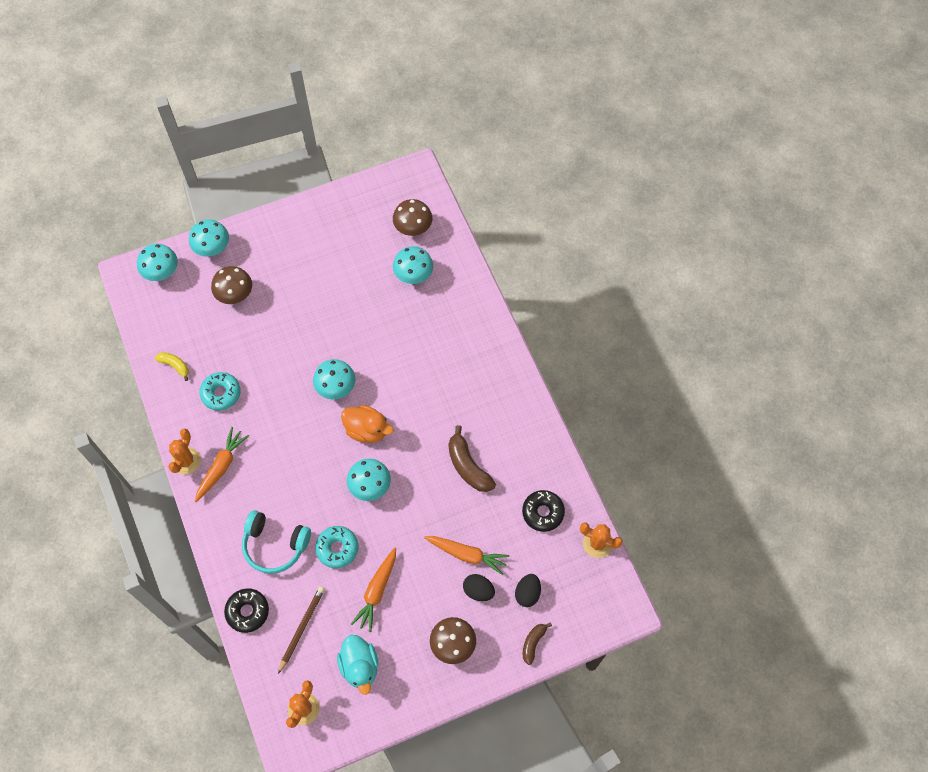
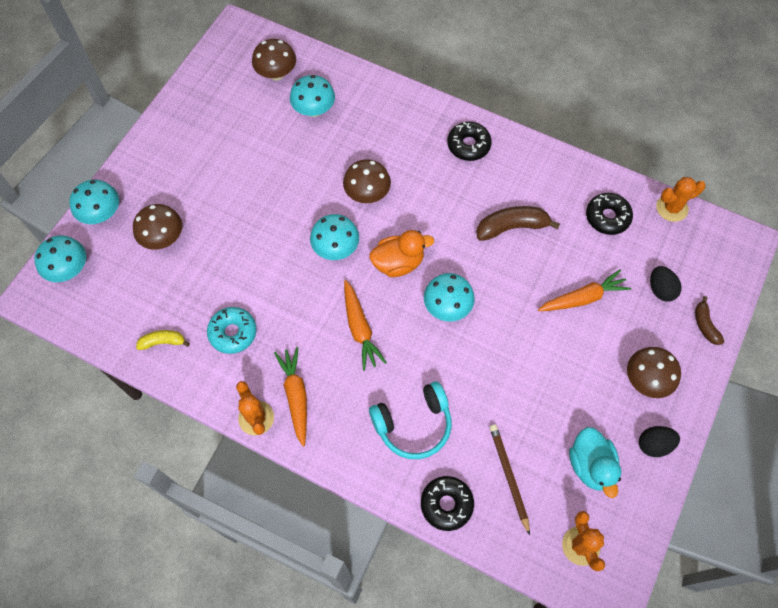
camera: 40 degrees left, 0 degrees up
(337, 548) = (471, 382): turquoise donut -> none
(360, 666) = (590, 465): turquoise duck -> turquoise duck turned 45 degrees clockwise
(377, 591) = (541, 389): orange carrot -> orange carrot (360, 328)
(392, 365) = (367, 194): none -> brown mushroom
(468, 466) = (512, 227): brown banana -> brown banana turned 150 degrees clockwise
(478, 591) = (621, 319): black egg -> black egg (654, 444)
(496, 383) = (468, 145): none -> black donut

